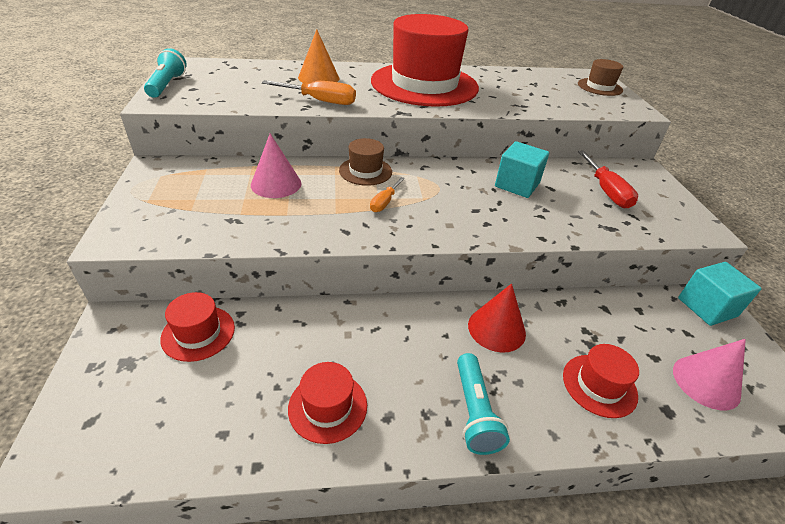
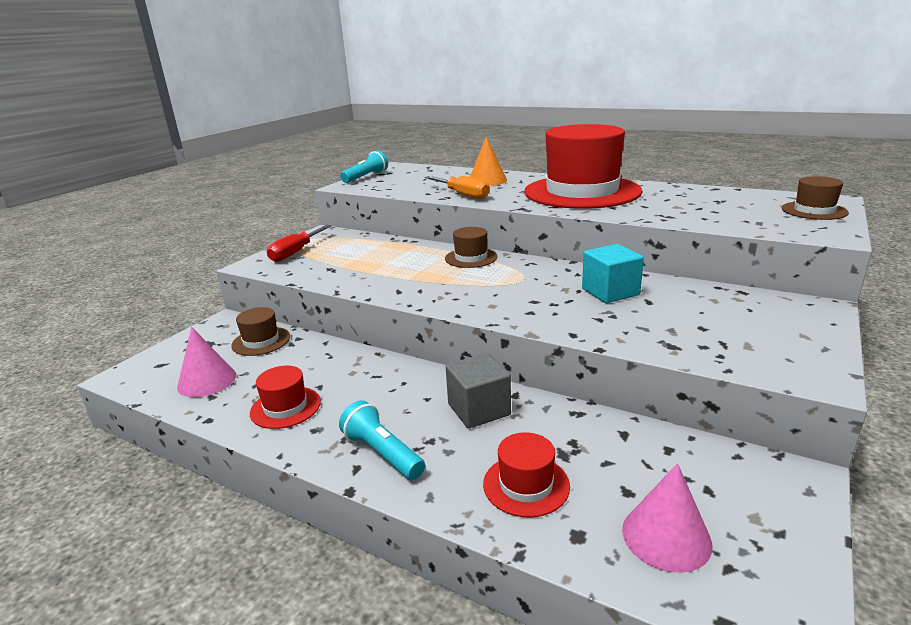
camera: 40 degrees right, 15 degrees down
(198, 333) = (261, 341): red hat -> brown hat
(276, 184) = (388, 254): pink cone -> pink cone (207, 381)
(384, 202) = (456, 280): orange screwdriver -> none
(474, 412) = (382, 453): turquoise flashlight -> turquoise flashlight turned 105 degrees clockwise
(496, 329) = (479, 409): red cone -> grey cube
(606, 191) = (720, 316): red screwdriver -> red screwdriver (296, 252)
(707, 307) = (778, 479): turquoise cube -> none

